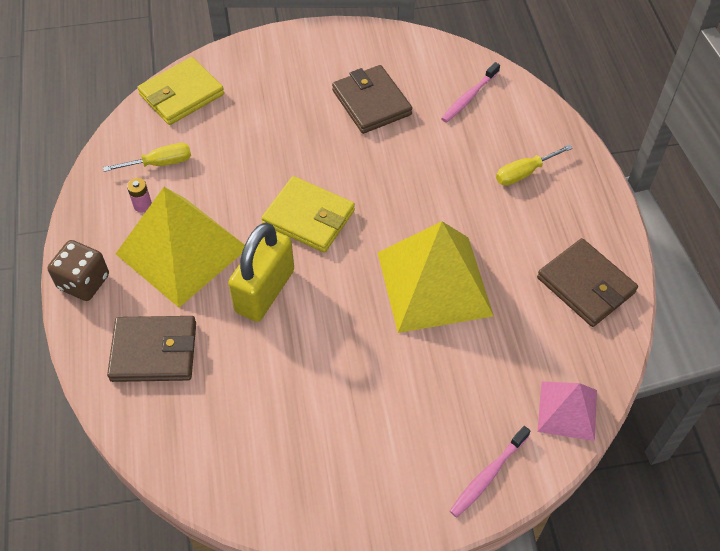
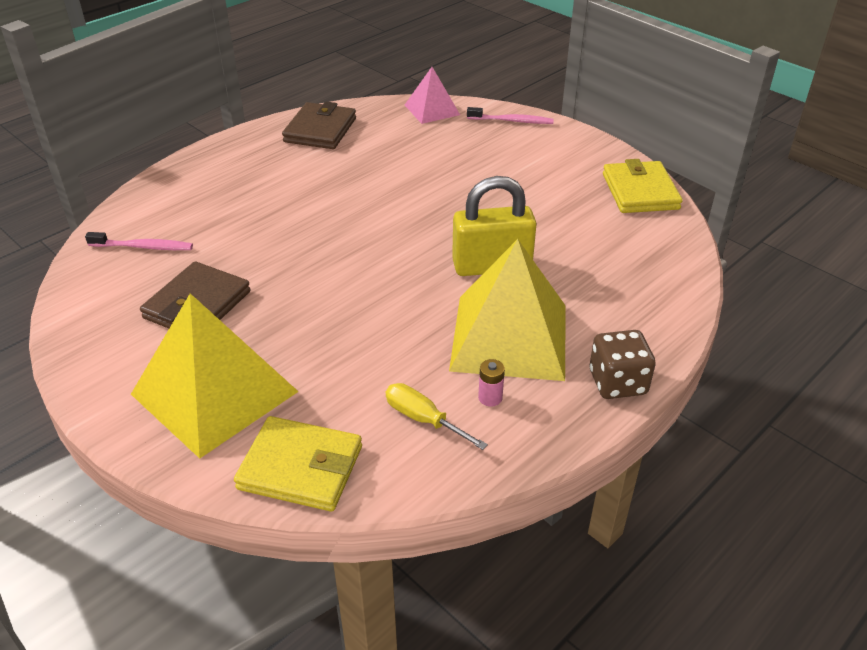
camera: 125 degrees left, 15 degrees down
(154, 352) = (619, 296): brown wallet -> none
(308, 217) = (388, 278): yellow wallet -> yellow wallet (640, 191)
(434, 283) = (388, 189): yellow pyramid -> yellow pyramid (214, 393)
(524, 173) = (225, 187): yellow screwdriver -> none

